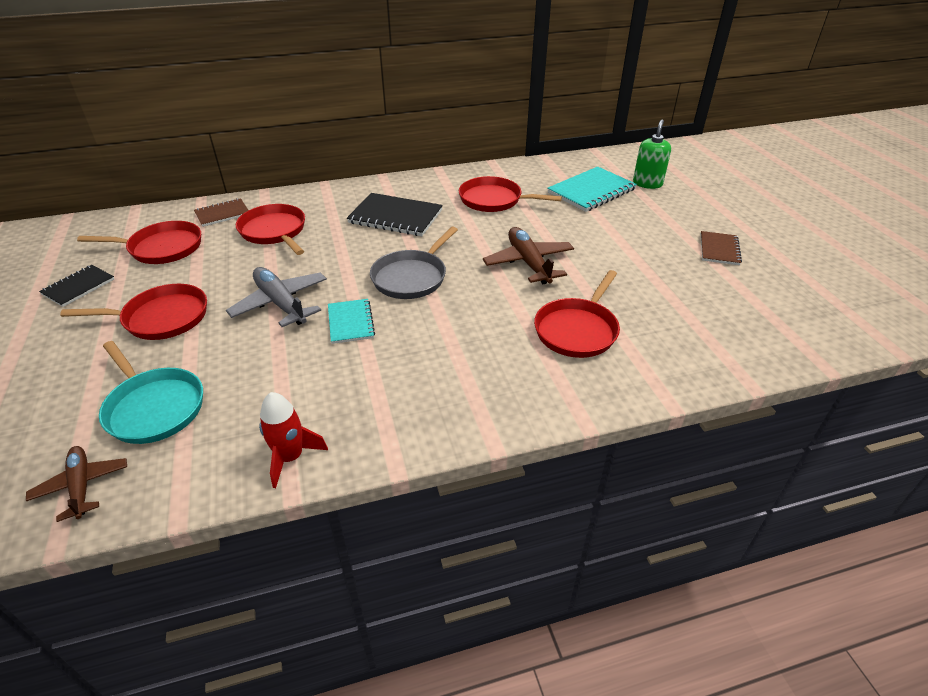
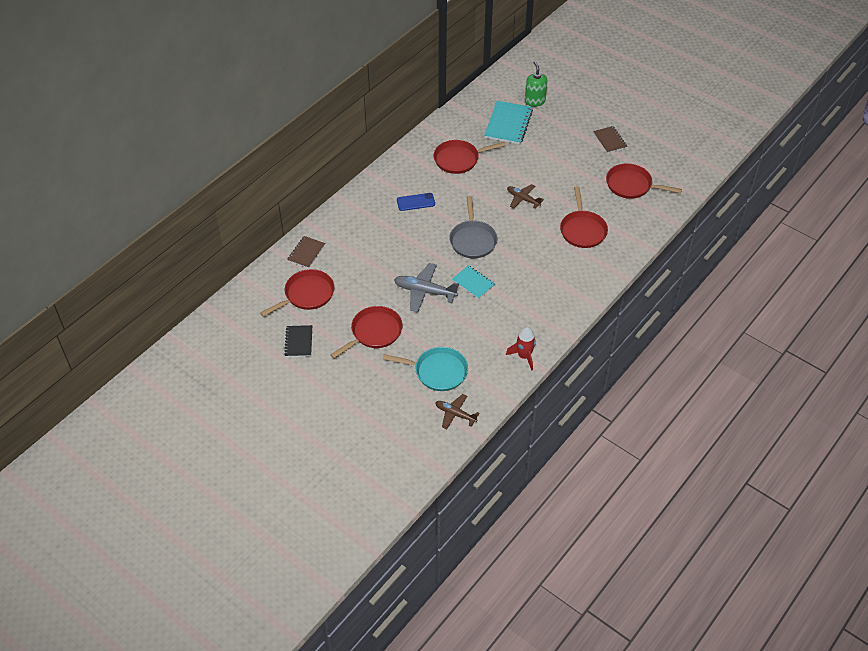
camera: 35 degrees left, 10 degrees up
(274, 231) = (357, 249): red pan -> red pan (631, 185)
(395, 217) = (415, 202): black notebook -> blue phone
(528, 263) = (523, 199): brown plane -> brown plane, size x0.65

